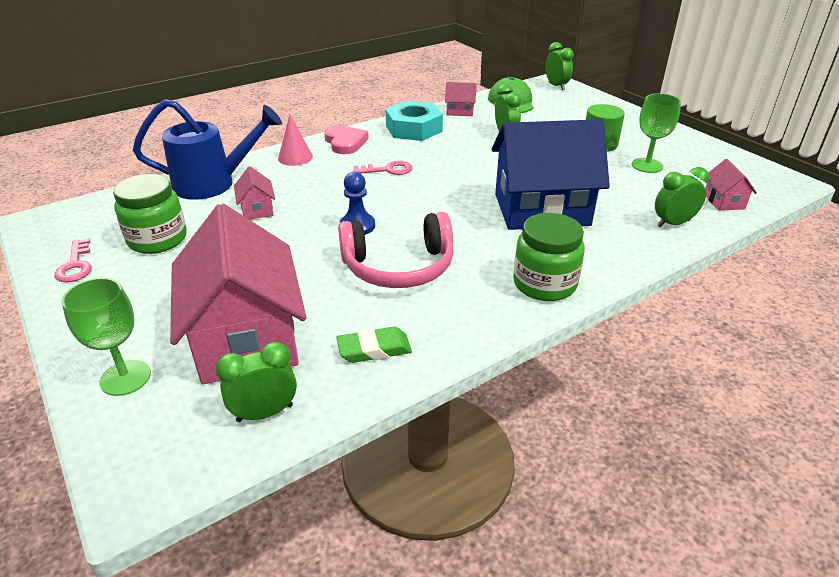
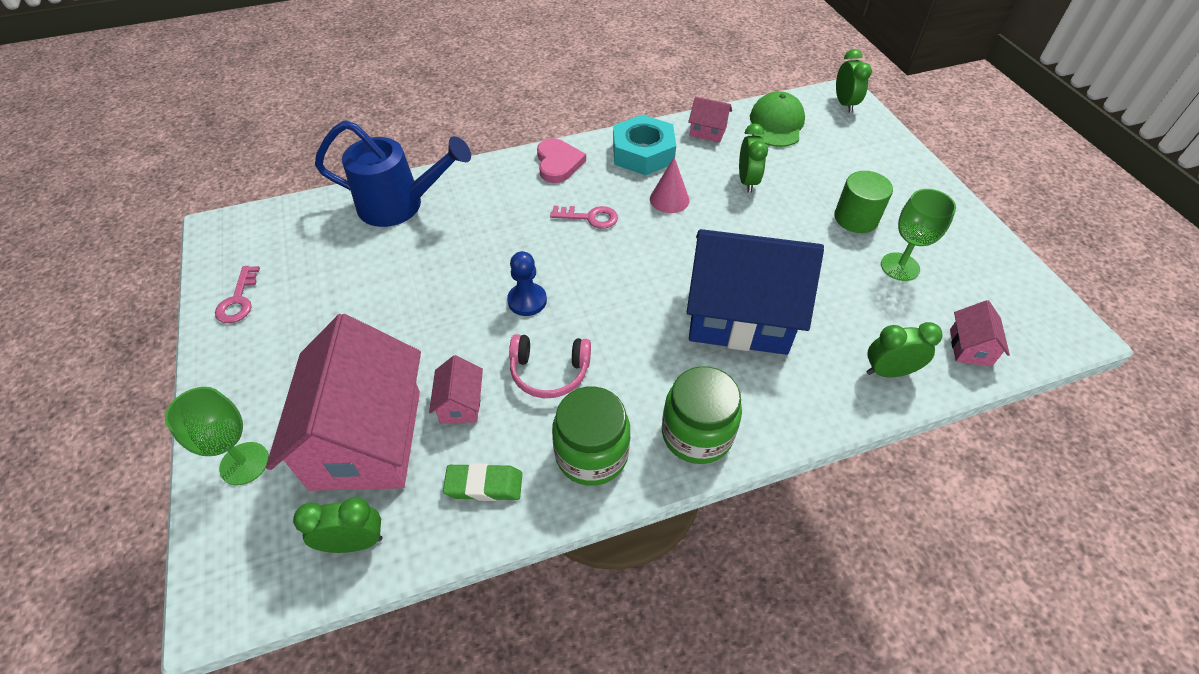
camera: 15 degrees right, 15 degrees up
(157, 239) = (323, 279): green jar -> green jar (591, 454)
(257, 209) = (432, 254): pink house -> pink house (460, 403)
(295, 157) = (496, 179): pink cone -> pink cone (669, 199)
(399, 266) = (549, 372): pink headphones -> pink headphones, size x0.65

